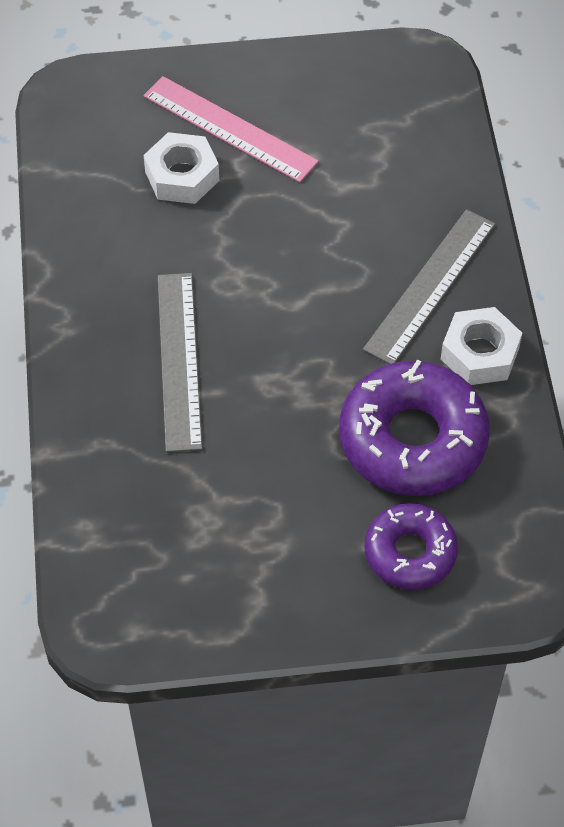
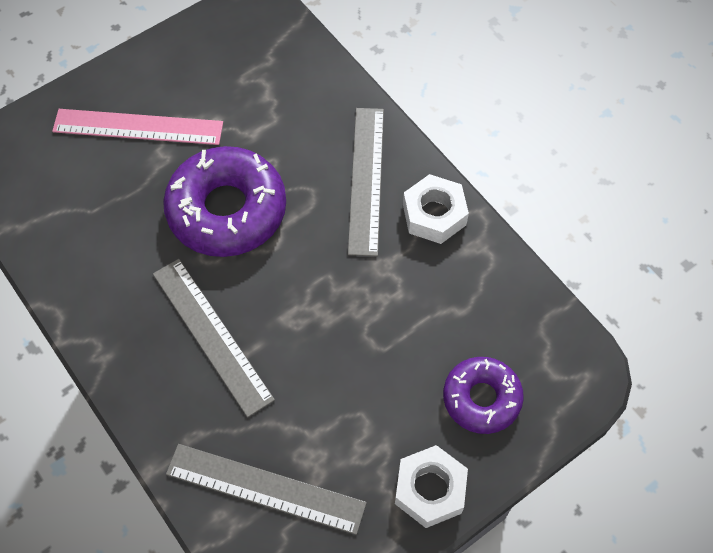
camera: 30 degrees left, 5 degrees up
(142, 524) = (265, 488): none -> grey ruler
(182, 176) = (123, 182): white nut -> white nut (430, 489)
(412, 439) = (428, 307): purple donut -> purple donut (227, 210)

